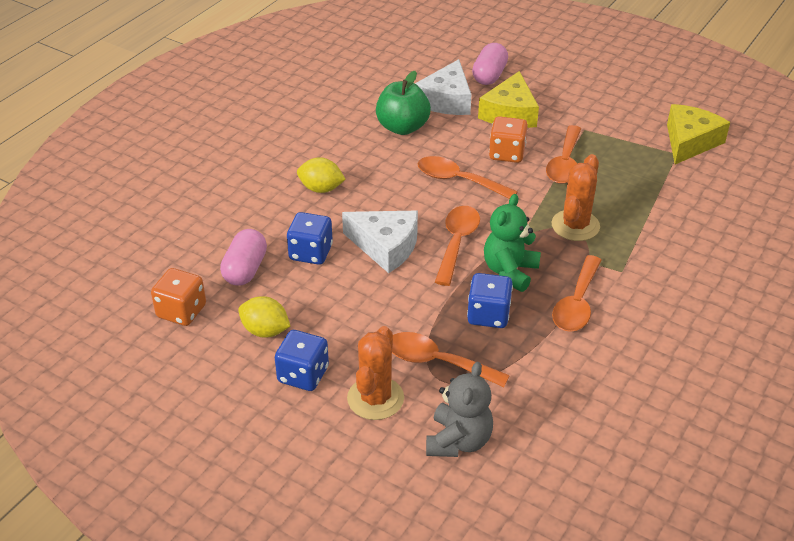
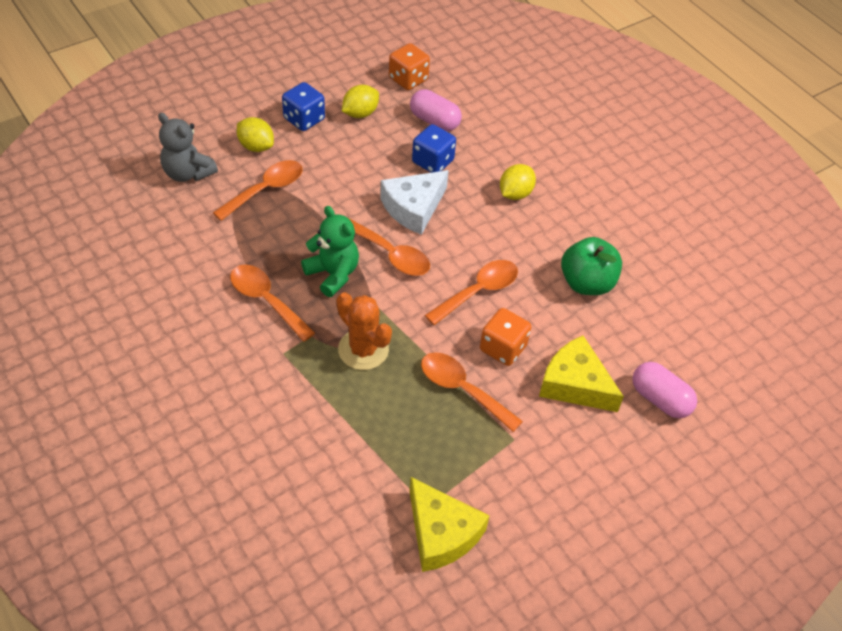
camera: 110 degrees right, 10 degrees up
(375, 398) = (256, 146): orange cactus -> yellow lemon
(446, 100) = (623, 338): white cheese -> none
(488, 315) = (292, 238): blue dice -> none

